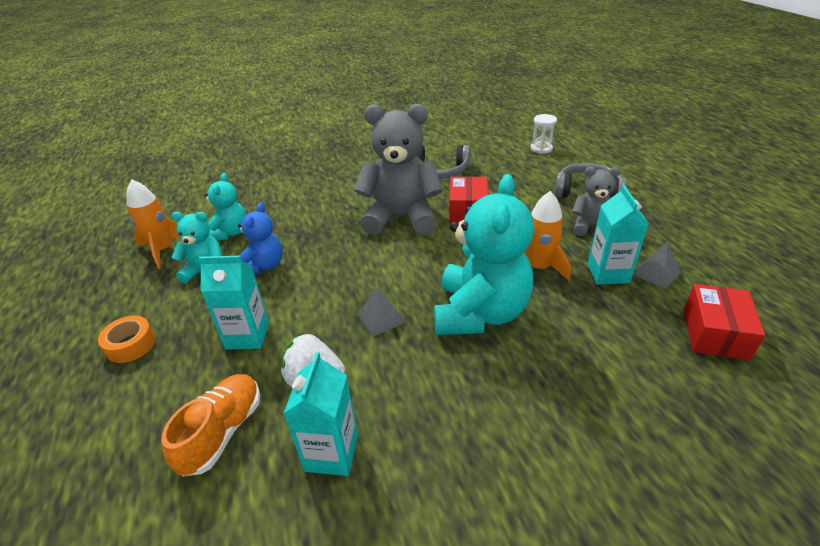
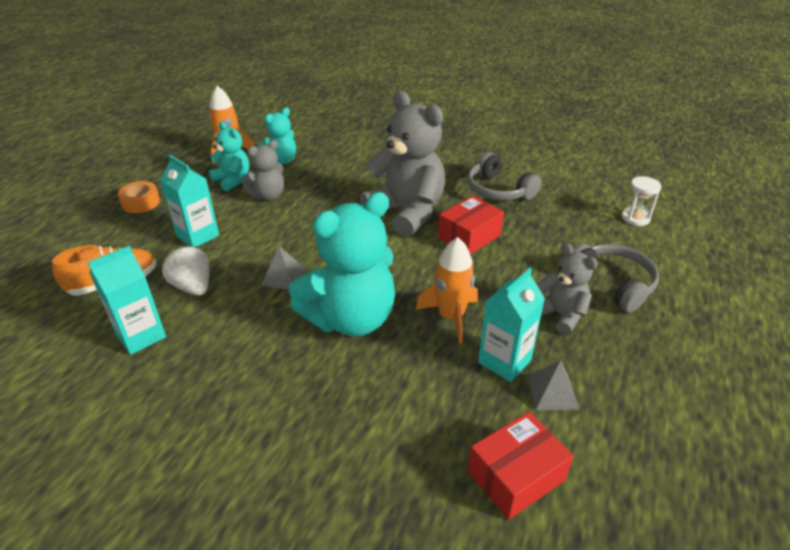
camera: 40 degrees right, 0 degrees up
(264, 266) = (268, 195): blue teddy bear -> grey teddy bear

